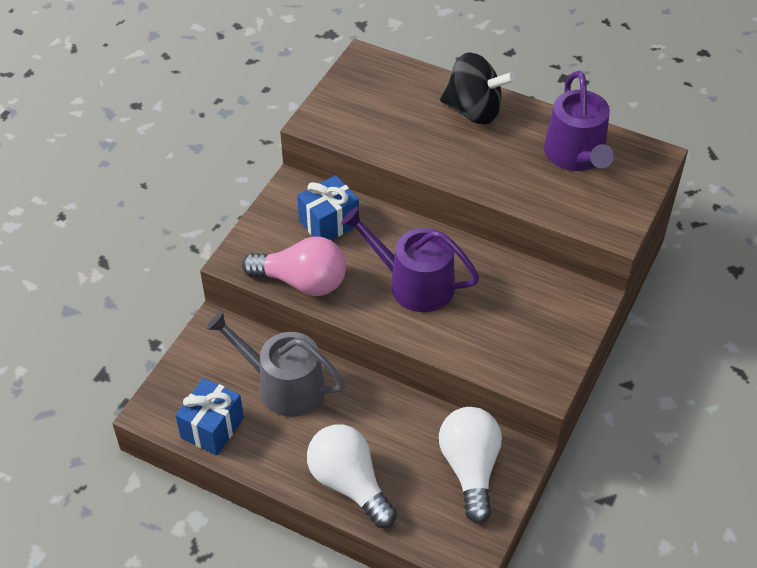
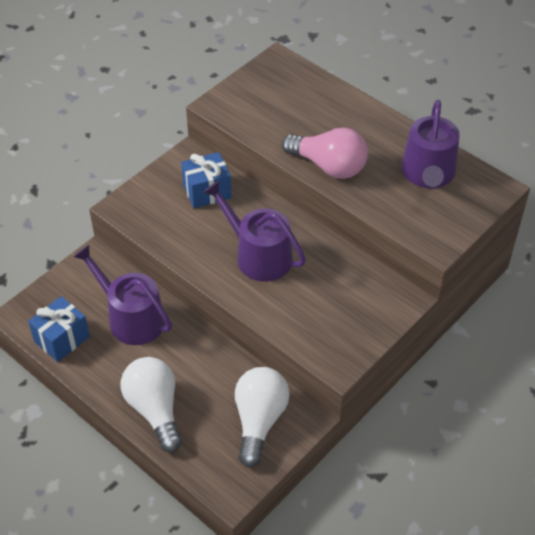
camera: 15 degrees right, 0 degrees up
(283, 385) = (131, 318): grey watering can -> purple watering can
(302, 282) = (167, 235): pink light bulb -> pink light bulb (328, 166)
(473, 111) = (353, 120): black spinning top -> none

